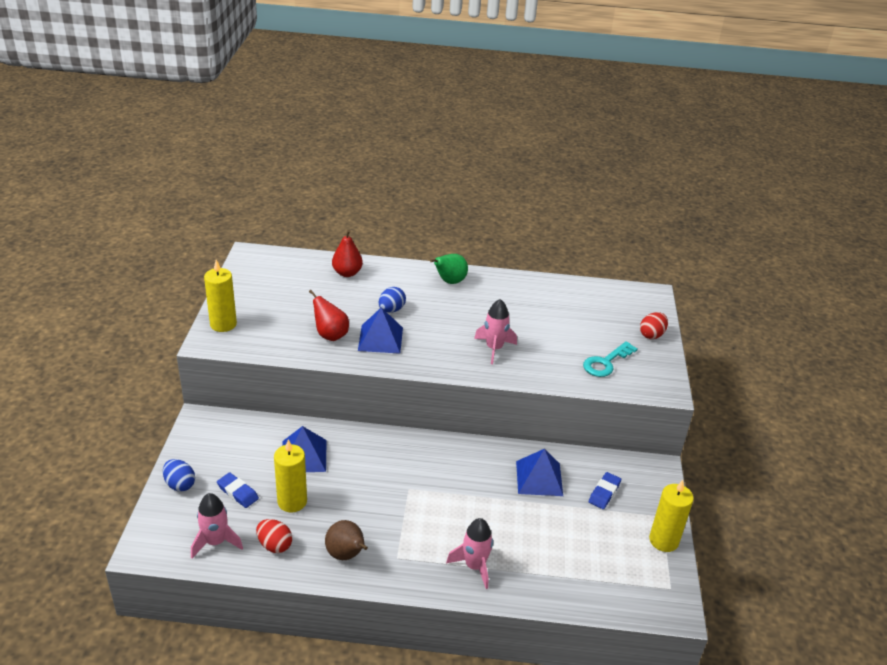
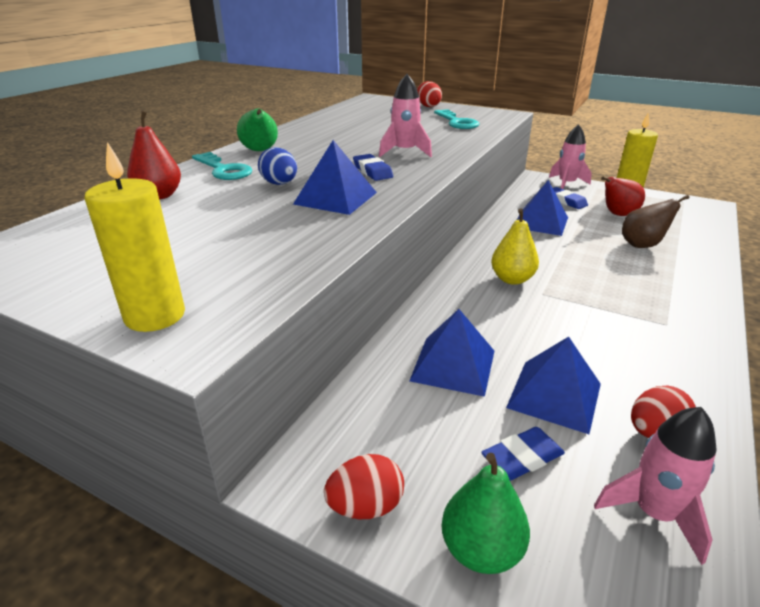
camera: 65 degrees left, 5 degrees down
(180, 484) = (481, 550): blue egg -> green pear
(192, 445) = (365, 506): none -> red egg
(292, 501) = (554, 395): yellow candle -> blue pyramid
(330, 335) = (295, 226): red pear -> red pear (617, 214)
(346, 555) = (667, 363): brown pear -> brown pear (642, 245)
(402, 280) = (224, 170): none -> turquoise key
(421, 470) = (512, 279): none -> yellow pear
(439, 342) = (372, 171): none -> blue eraser
(474, 566) = (672, 278): pink rocket -> pink rocket (566, 184)

